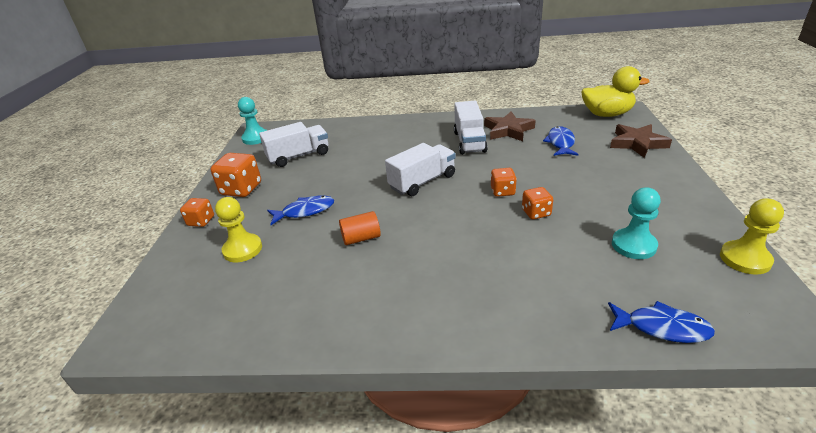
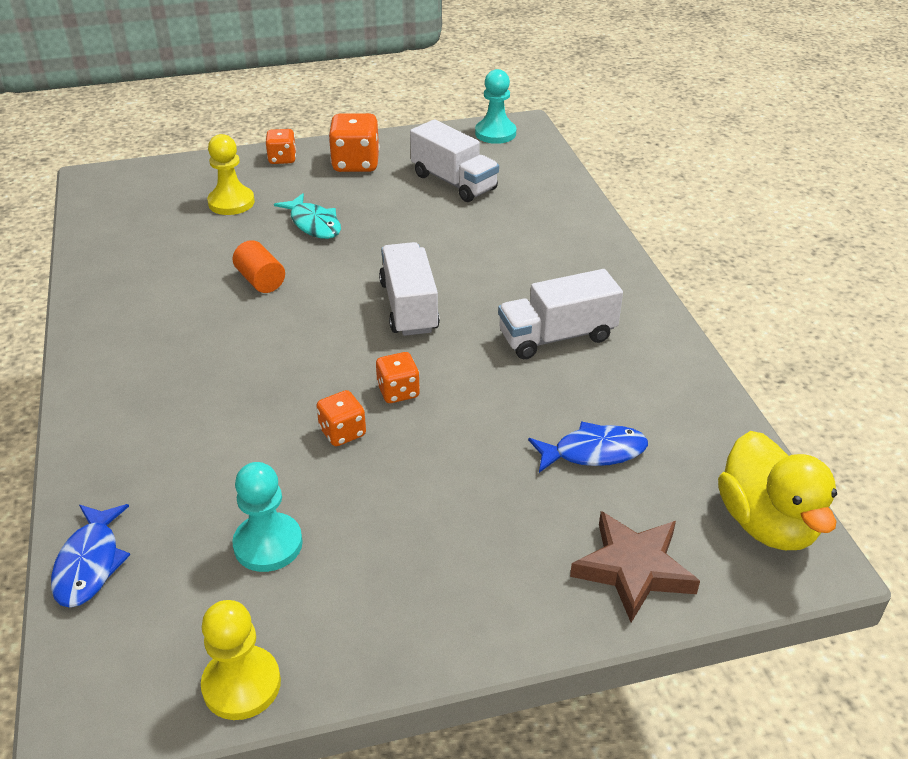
camera: 70 degrees right, 5 degrees up
(305, 211) = (314, 224): blue fish -> turquoise fish
(422, 182) = (409, 307): white truck -> white truck turned 135 degrees counterclockwise
(508, 130) = (622, 379): brown star -> none

